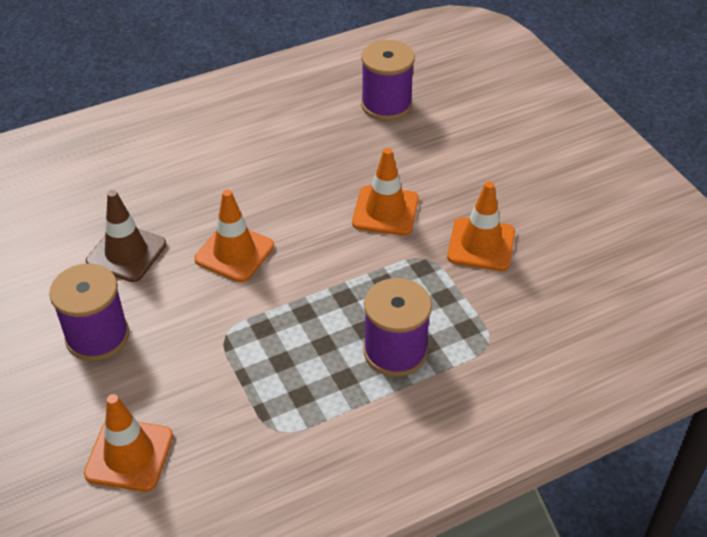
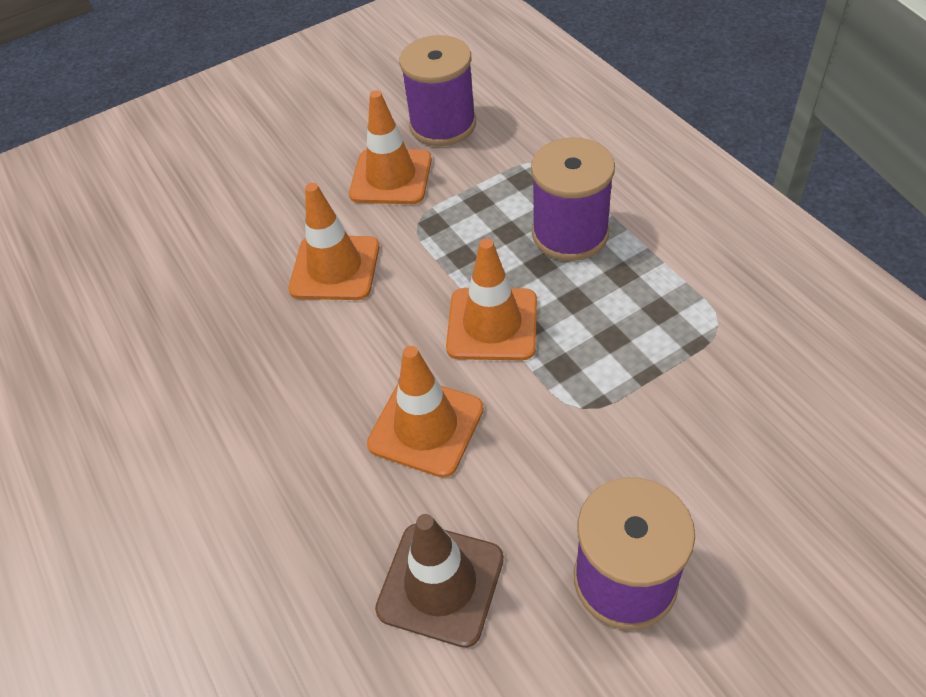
camera: 90 degrees left, 5 degrees up
(129, 455) = (816, 477): orange traffic cone -> orange traffic cone (492, 324)
(386, 104) = (111, 292): purple spool -> purple spool (443, 125)

